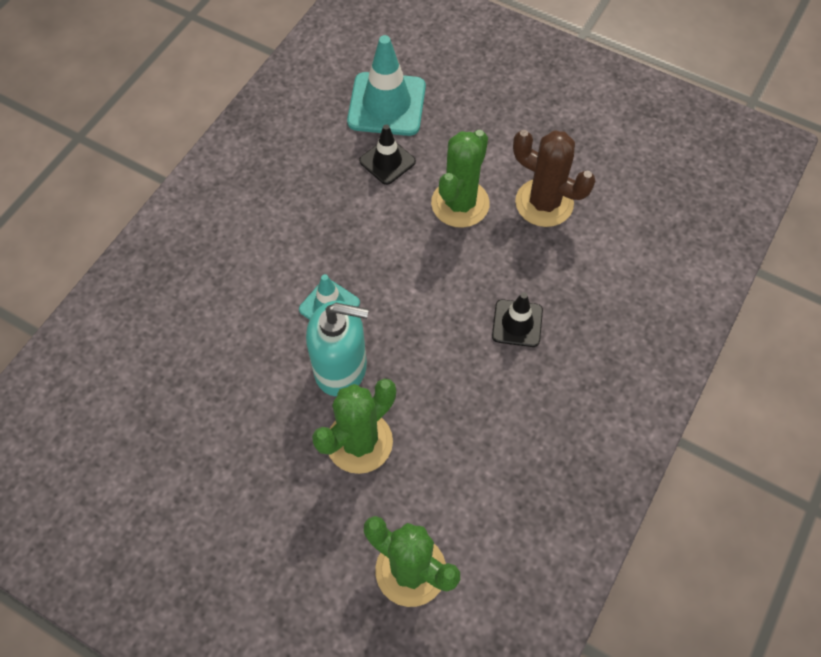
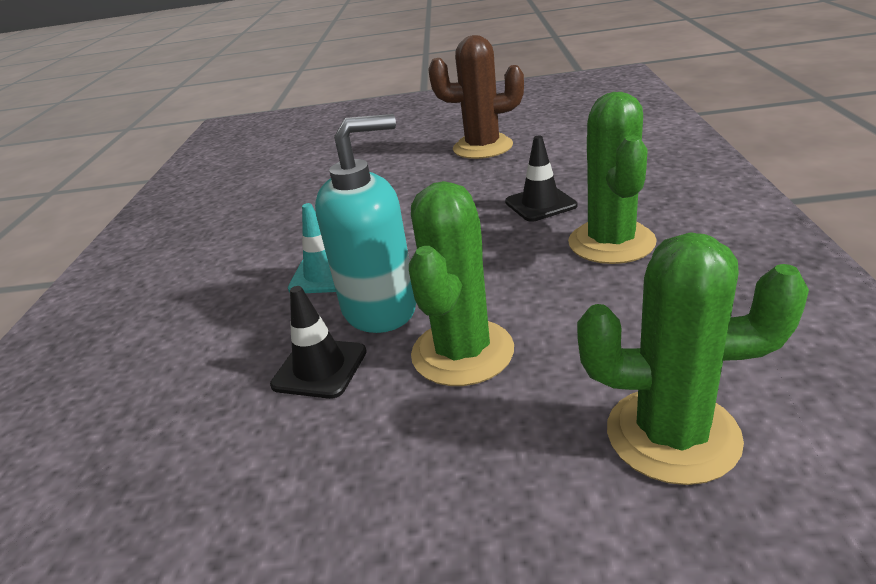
camera: 25 degrees left, 30 degrees down
(386, 104) = (286, 160): turquoise traffic cone -> none
(387, 161) = (313, 181): black traffic cone -> black traffic cone (320, 368)
(460, 203) = (406, 174): green cactus -> green cactus (611, 242)

